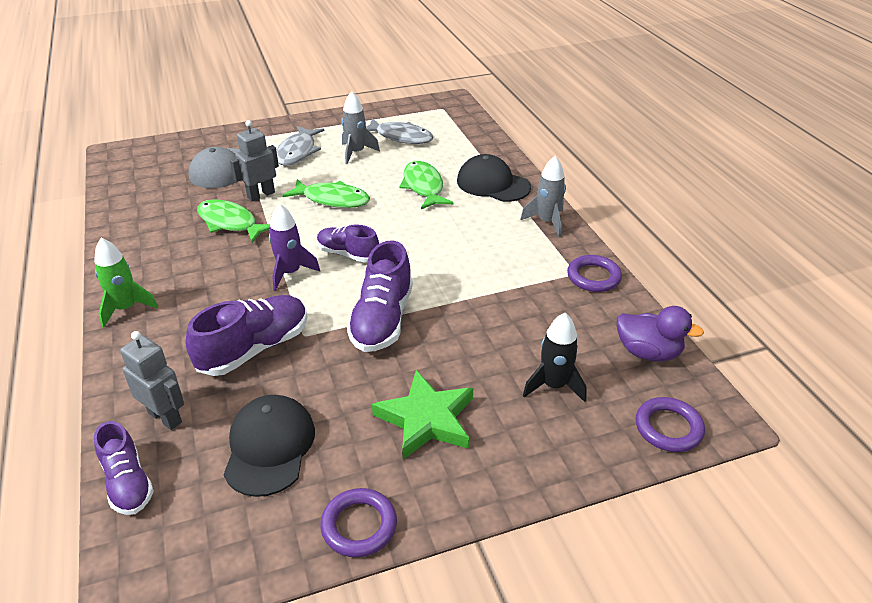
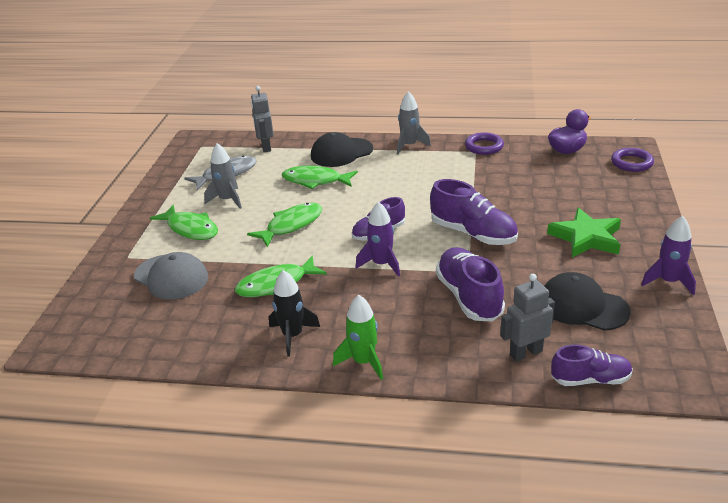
camera: 60 degrees left, 5 degrees down
(261, 195) = (245, 261): grey robot -> grey robot (266, 147)
(297, 152) = (190, 229): grey fish -> green fish
(359, 525) = (668, 281): purple ring -> purple rocket
(554, 386) = (579, 187): black rocket -> black rocket (292, 336)

